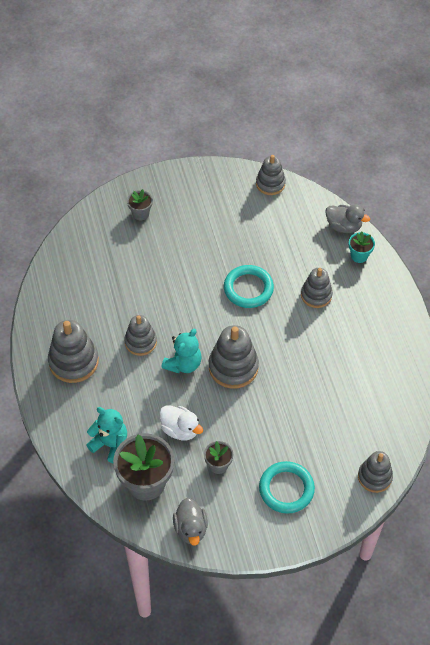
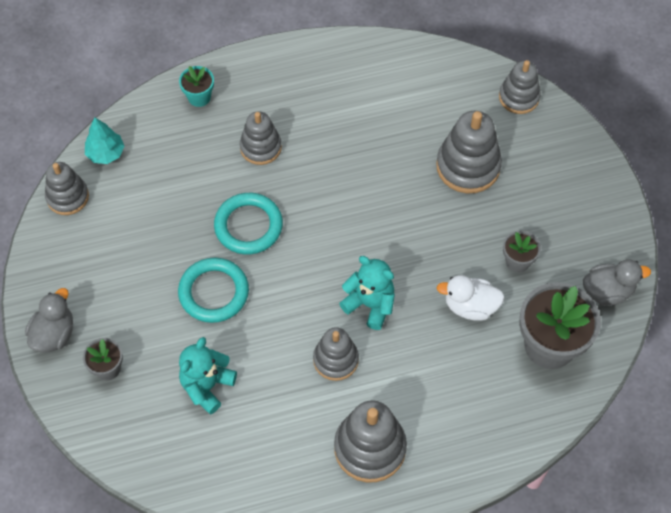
camera: 90 degrees left, 5 degrees up
(110, 444) = (498, 391): turquoise teddy bear -> turquoise teddy bear (207, 386)
(180, 429) = (470, 306): white duck -> white duck turned 120 degrees counterclockwise
(233, 367) = (373, 244): grey stacking toy -> grey stacking toy (468, 166)
(286, 489) = (543, 187): turquoise ring -> turquoise ring (214, 292)
(307, 202) = (106, 153): none -> turquoise tree
(343, 226) = (150, 112): grey duck -> grey duck (54, 334)

